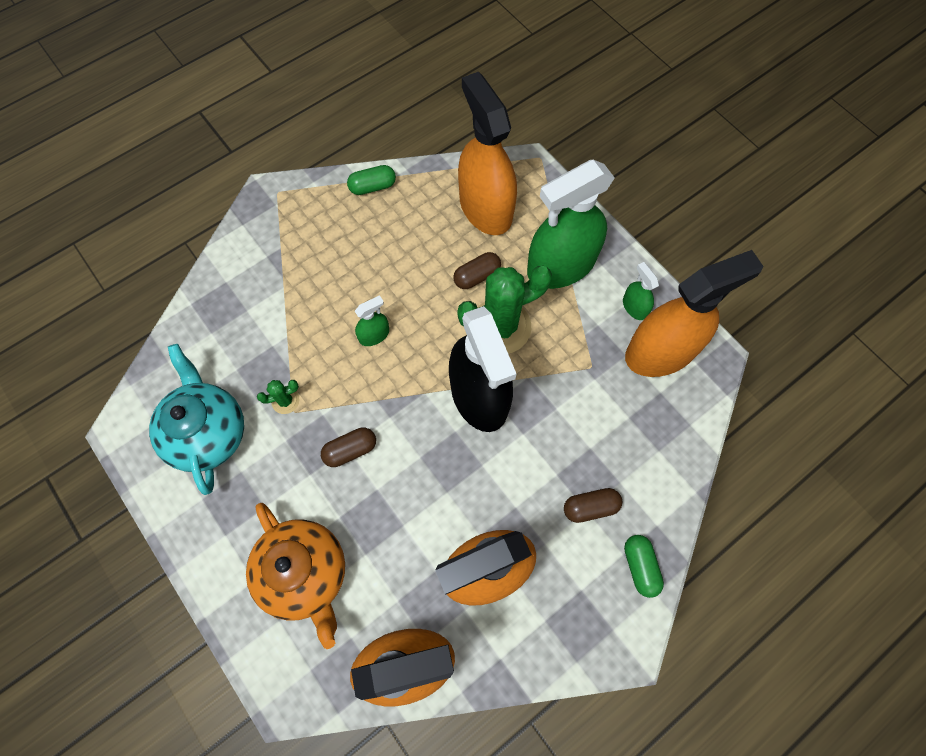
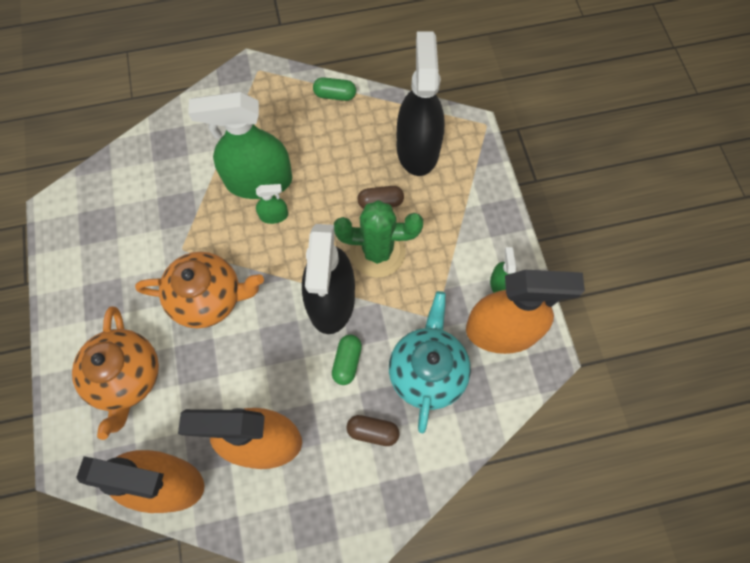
camera: 25 degrees right, 0 degrees up
(208, 432) = (112, 237): turquoise teapot -> turquoise teapot (427, 371)
(285, 401) = (180, 238): green cactus -> none
(350, 450) = (209, 298): brown capsule -> orange teapot
(485, 208) = (417, 149): orange spray bottle -> black spray bottle
(561, 265) = (455, 223): green spray bottle -> green spray bottle (259, 181)
(640, 566) = (388, 499): green capsule -> green capsule (347, 362)

